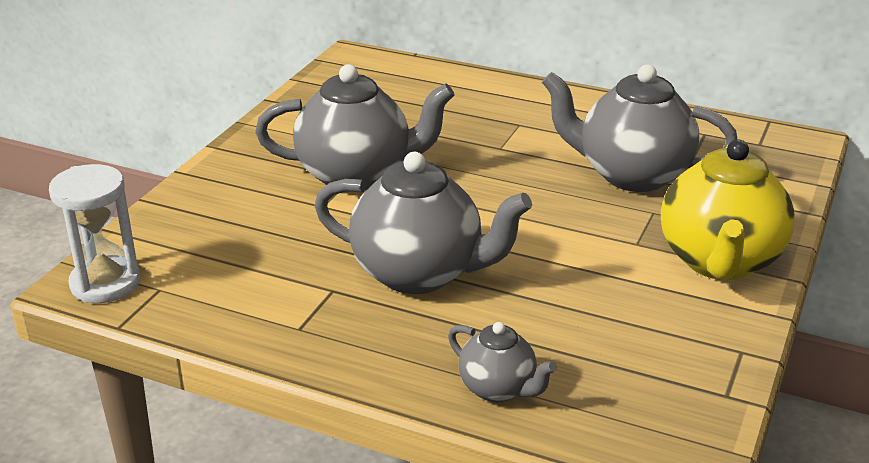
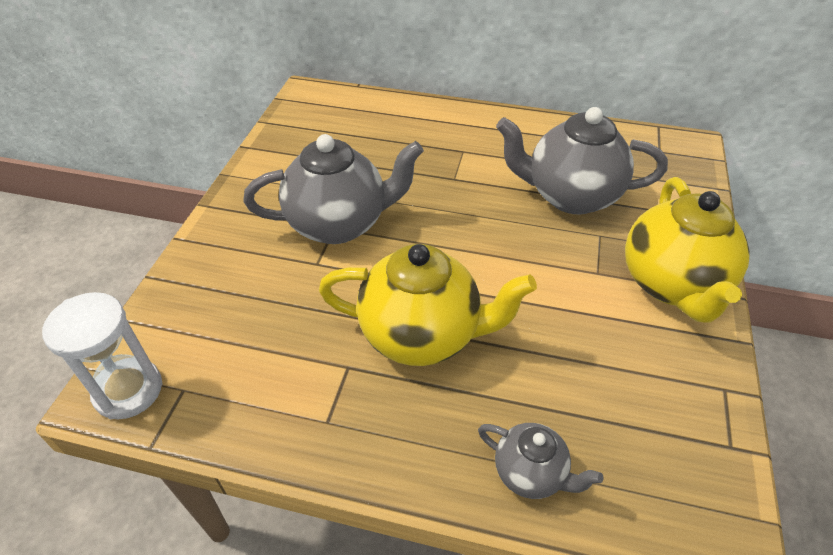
camera: 10 degrees left, 15 degrees up
(419, 274) = (422, 335): grey teapot -> yellow teapot

